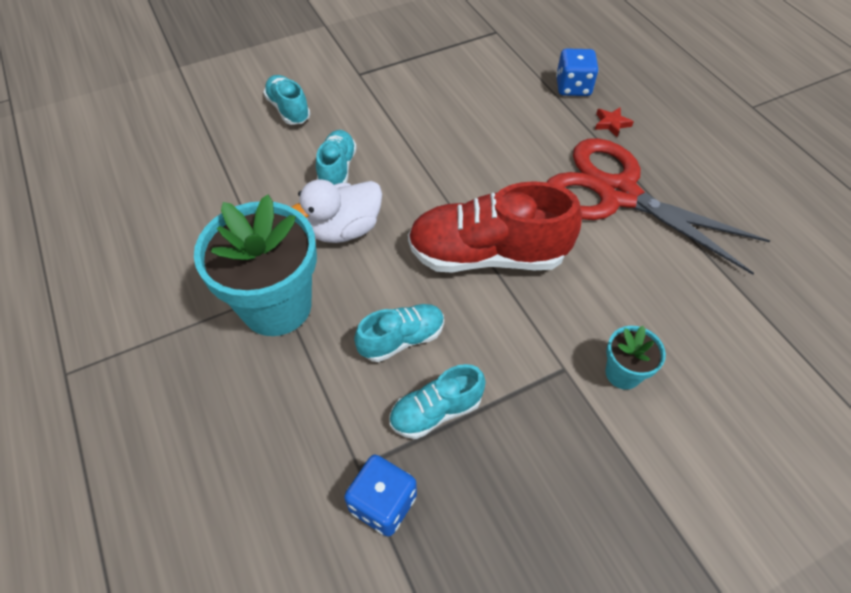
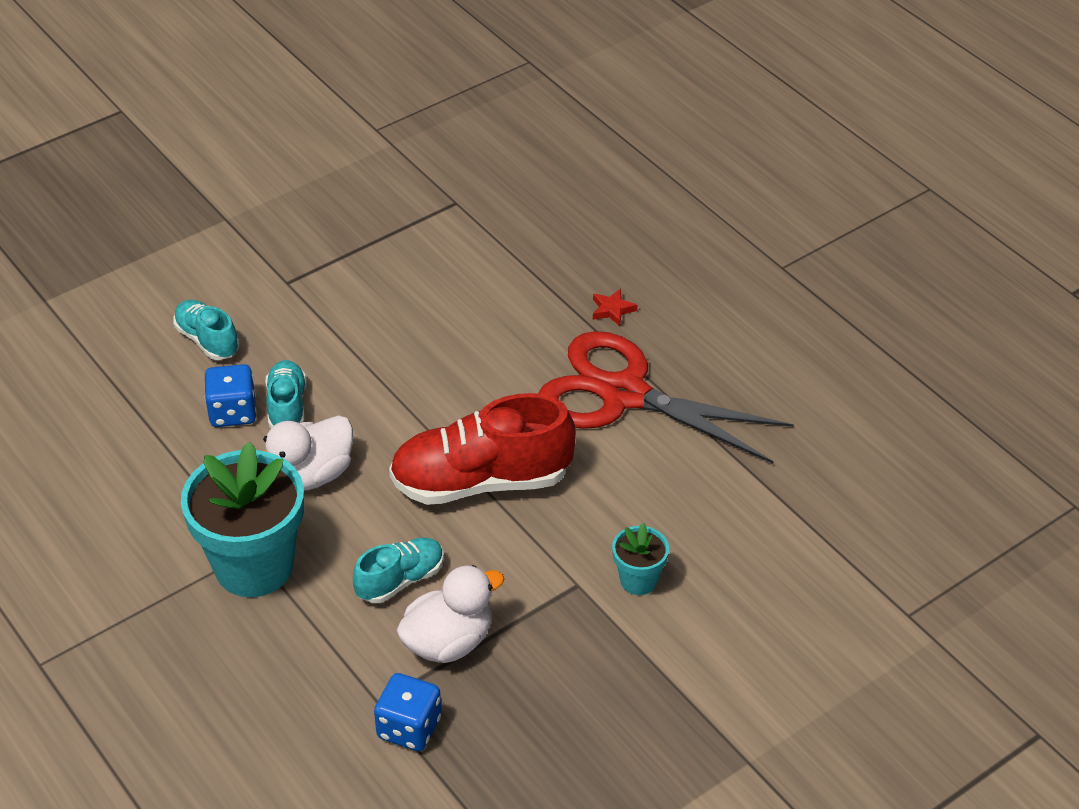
camera: 10 degrees left, 10 degrees down
(436, 411) = (448, 642): turquoise shoe -> white duck
(573, 87) = (562, 268): blue dice -> blue dice (233, 412)

